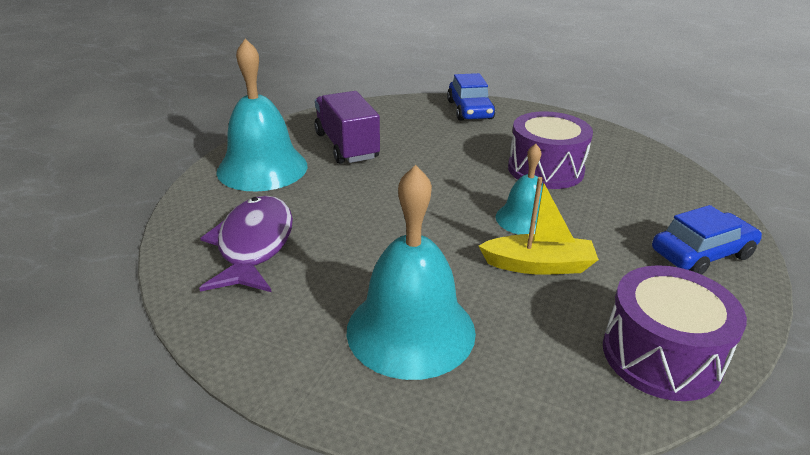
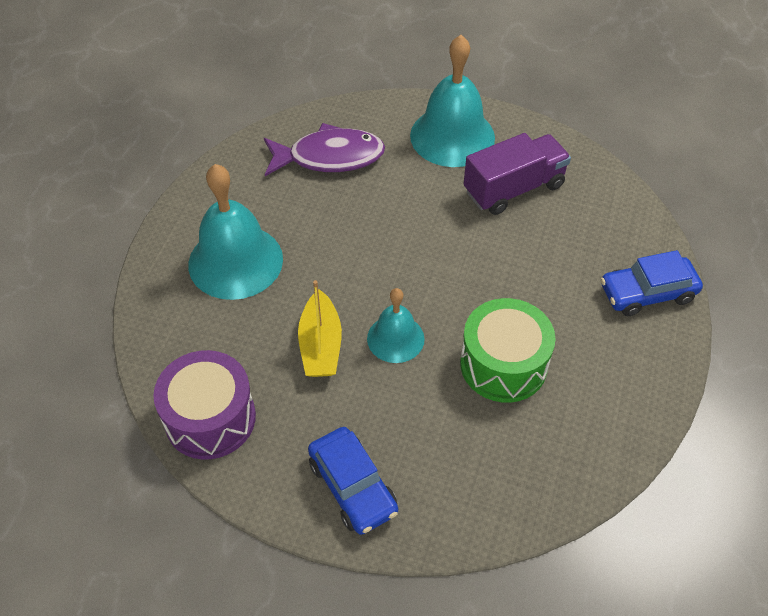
camera: 85 degrees right, 20 degrees up
(545, 169) = (503, 364): purple drum -> green drum

